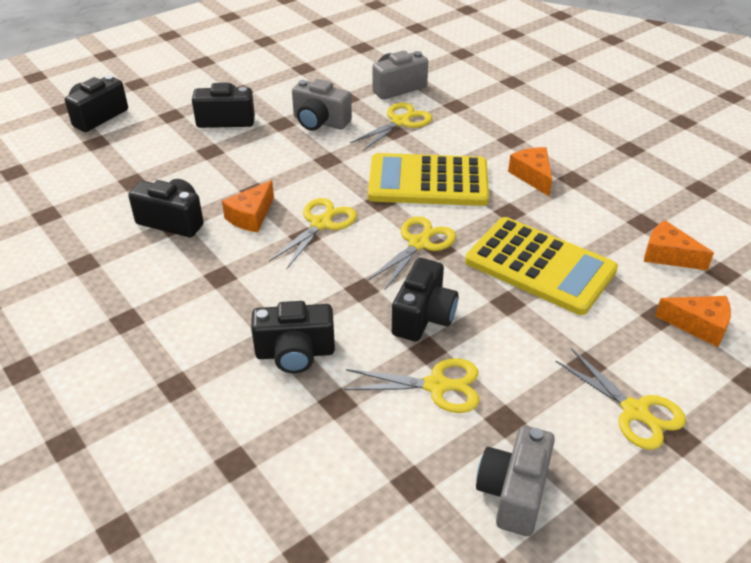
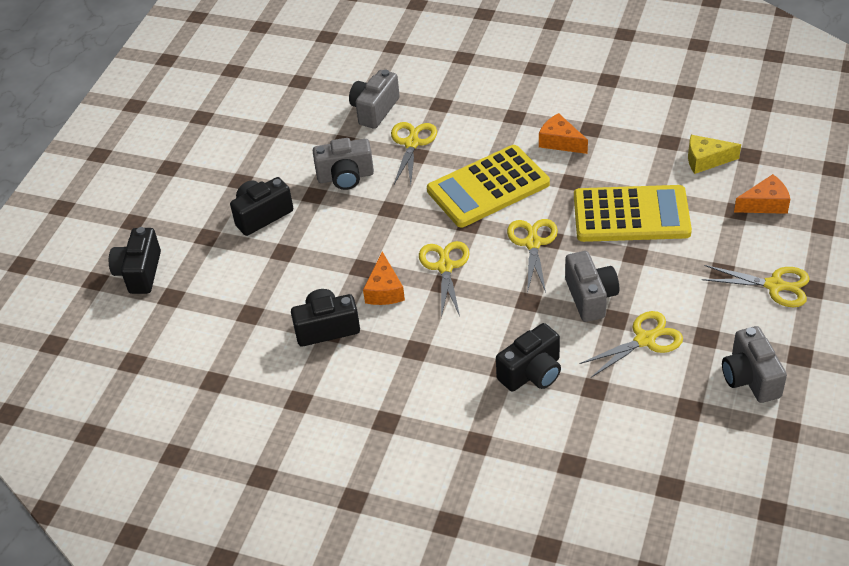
camera: 30 degrees left, 5 degrees up
(423, 317) = (590, 297): black camera -> grey camera
(668, 255) = (706, 160): orange cheese -> yellow cheese

